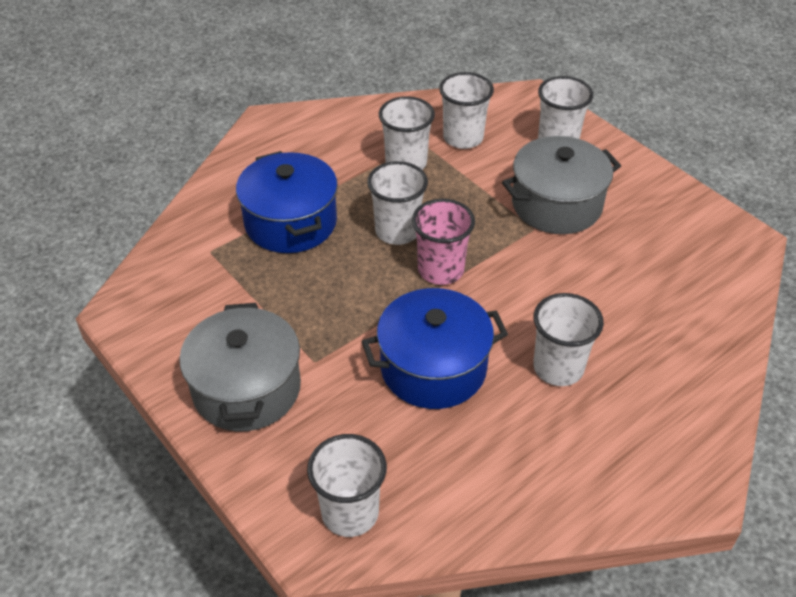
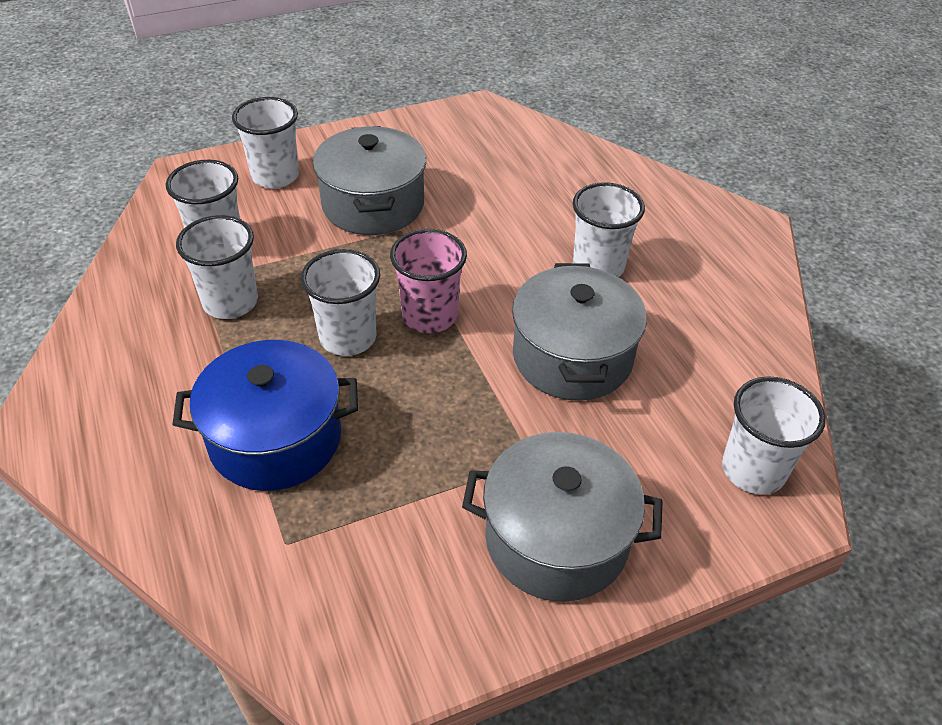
camera: 75 degrees left, 0 degrees up
(433, 368) = (572, 357): blue pot -> grey pot

